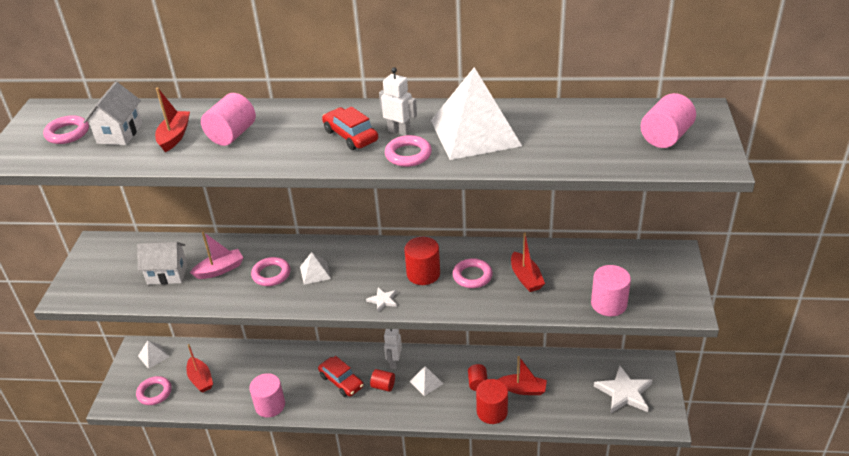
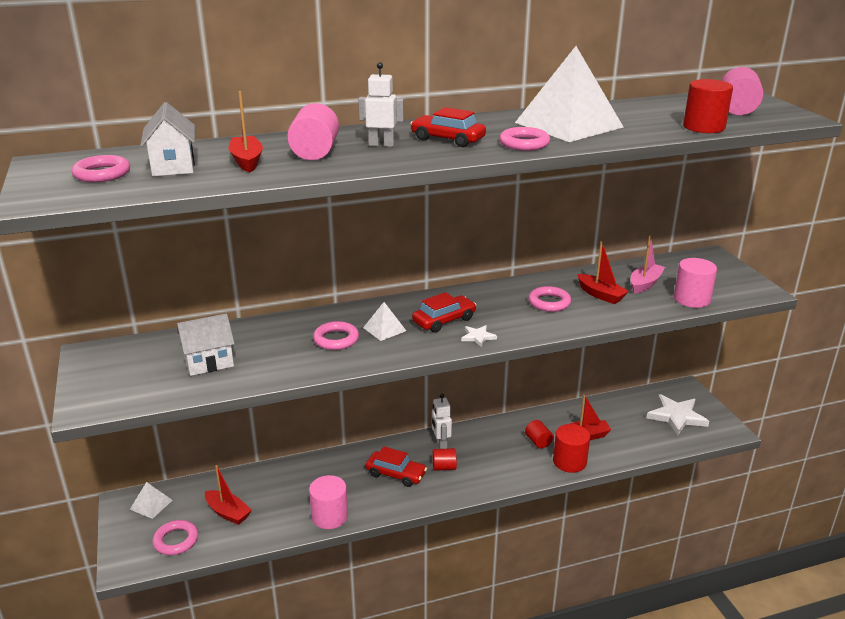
camera: 25 degrees left, 10 degrees down
(220, 270) = (271, 347): pink boat -> pink boat (645, 284)
(368, 275) = (444, 320): none -> red car
(399, 131) = (494, 132): white robot -> white robot (381, 145)
(423, 274) = (499, 309): red cylinder -> red cylinder (704, 127)
(426, 382) = (486, 453): white pyramid -> none

